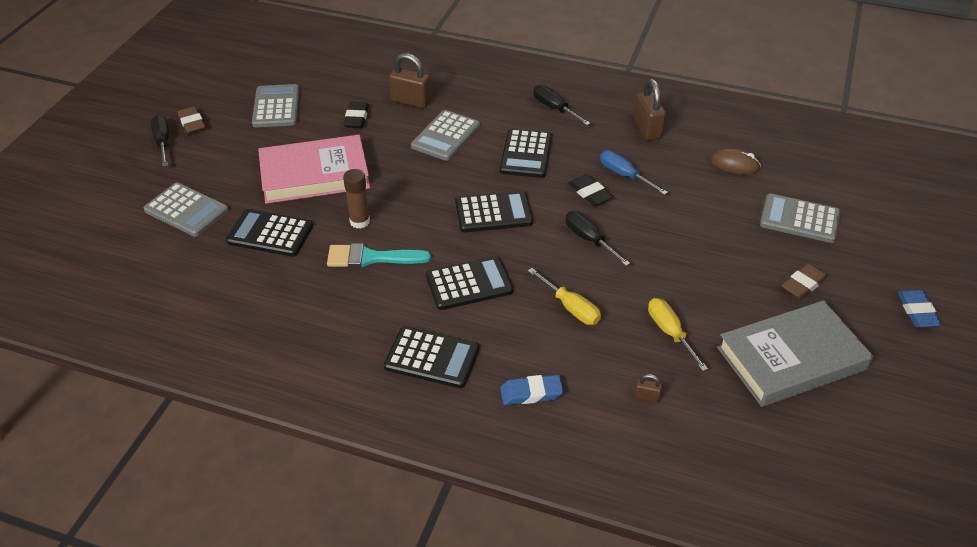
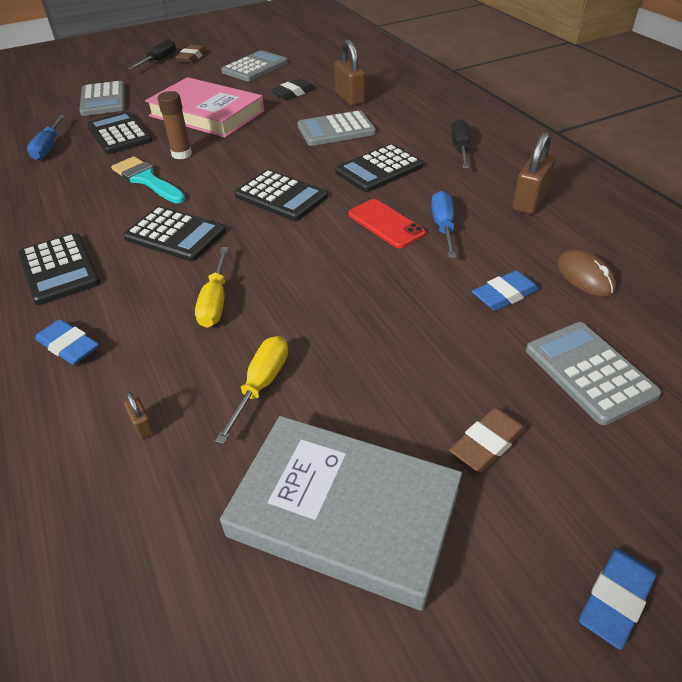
camera: 45 degrees right, 0 degrees up
(226, 281) = (48, 147): none -> blue screwdriver
(589, 240) = (323, 259): black screwdriver -> none
(590, 193) = (386, 224): black eraser -> red phone
(713, 201) = (504, 295): none -> blue eraser
(803, 284) = (487, 443): brown eraser -> brown eraser turned 45 degrees counterclockwise

